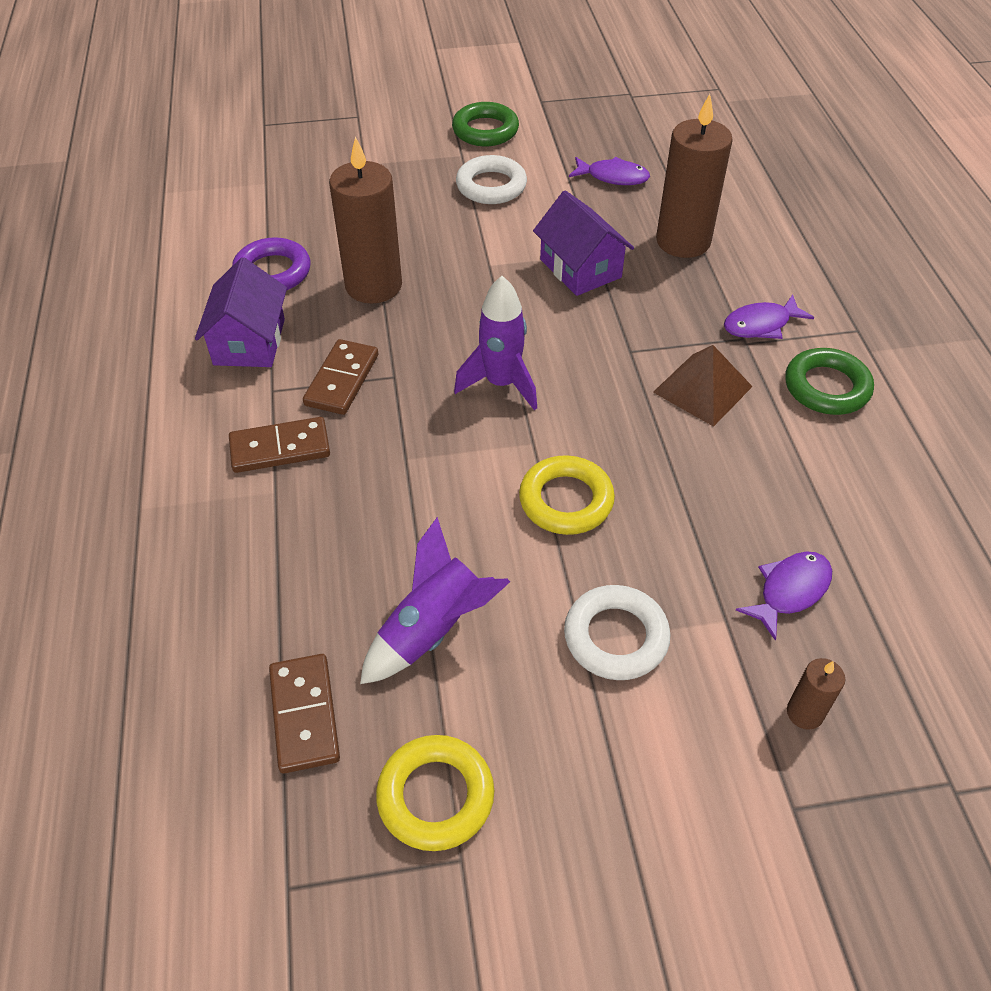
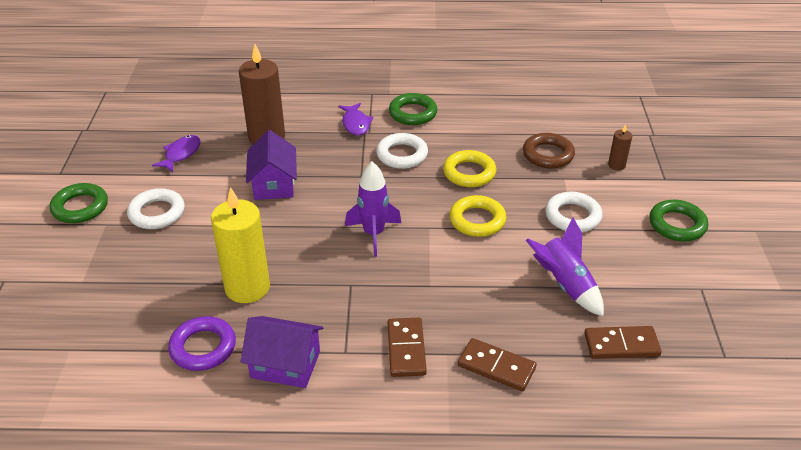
camera: 80 degrees left, 10 degrees down
(342, 380) = (346, 312): brown domino -> brown domino (496, 367)
(373, 285) = (247, 287): brown candle -> yellow candle
(435, 796) = (668, 294): yellow ring -> yellow ring (469, 173)
(580, 268) = (274, 184): purple house -> purple house turned 75 degrees counterclockwise
(643, 825) = (677, 225): none -> green ring
(702, 389) = (402, 155): brown pyramid -> white ring
(789, 591) = (548, 155): purple fish -> brown ring

